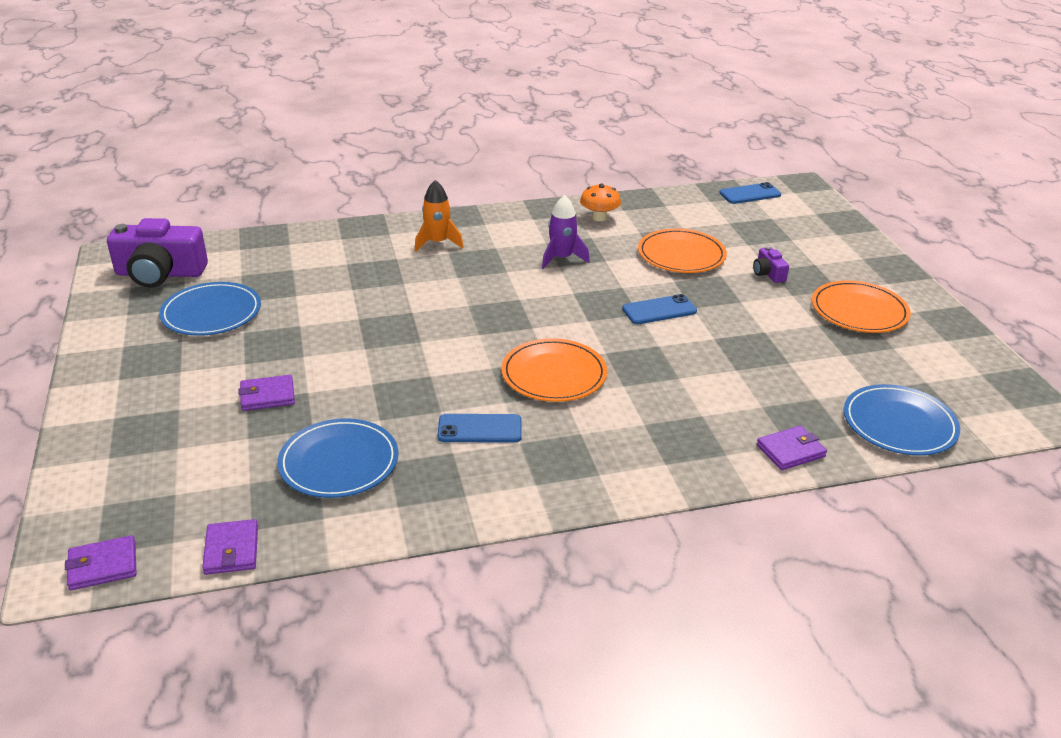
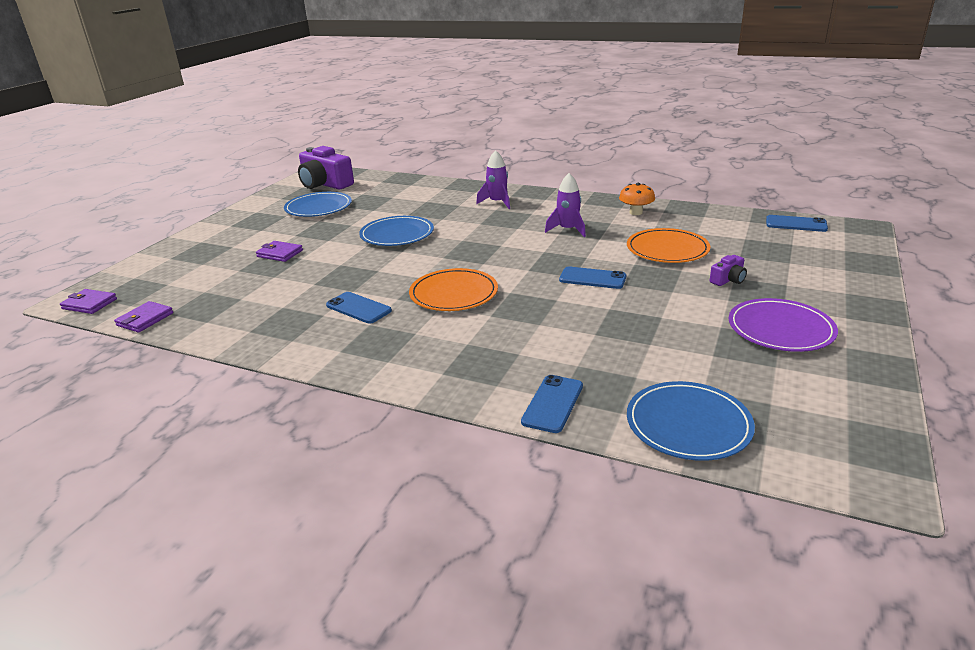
camera: 40 degrees right, 5 degrees down
(339, 462) = (259, 297): blue plate -> blue plate (397, 234)
(437, 243) = (497, 202): orange rocket -> purple rocket
(768, 273) = (728, 279): purple camera -> purple camera turned 150 degrees counterclockwise
(790, 451) = (553, 404): purple wallet -> blue phone
(859, 311) = (780, 329): orange plate -> purple plate

